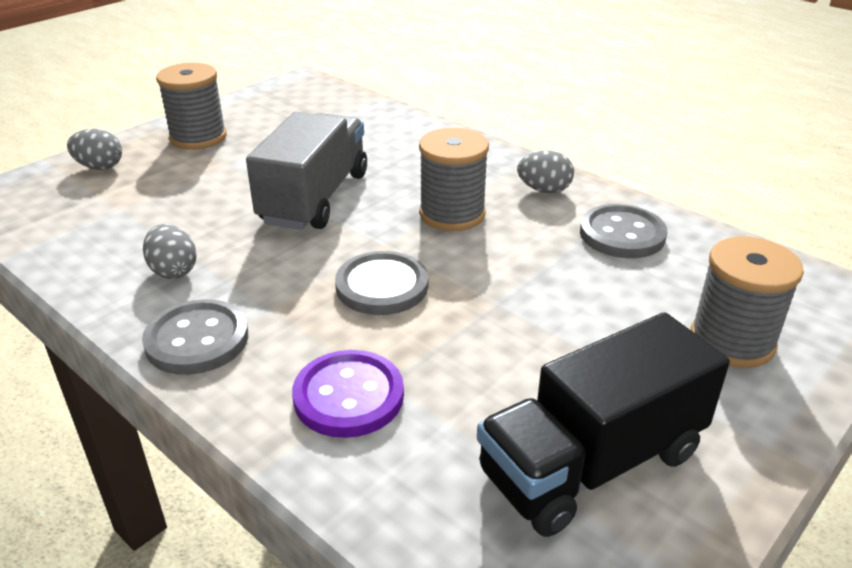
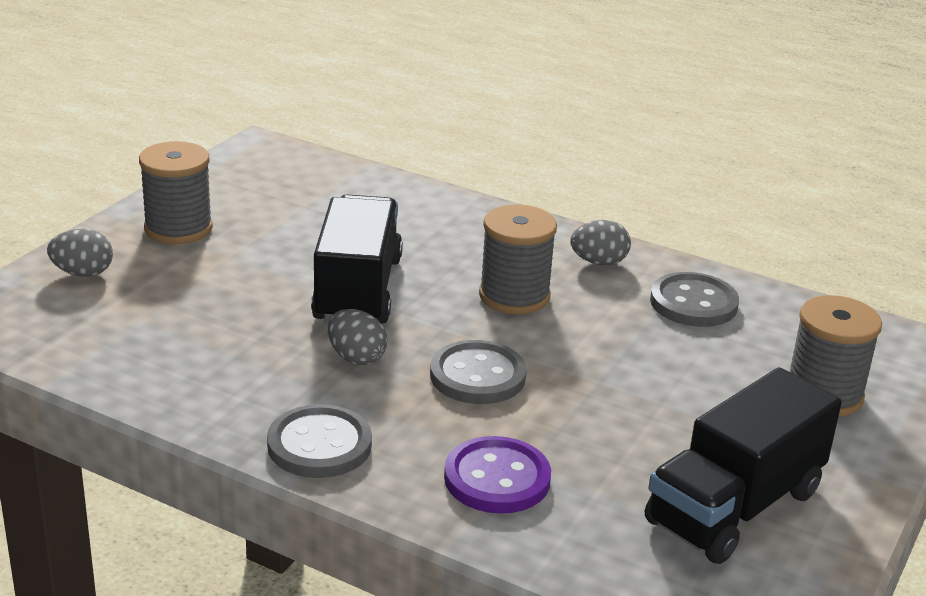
camera: 15 degrees left, 5 degrees down
(173, 271) = (250, 381): grey egg -> grey egg (356, 357)
(315, 198) = (358, 290): grey truck -> black truck

